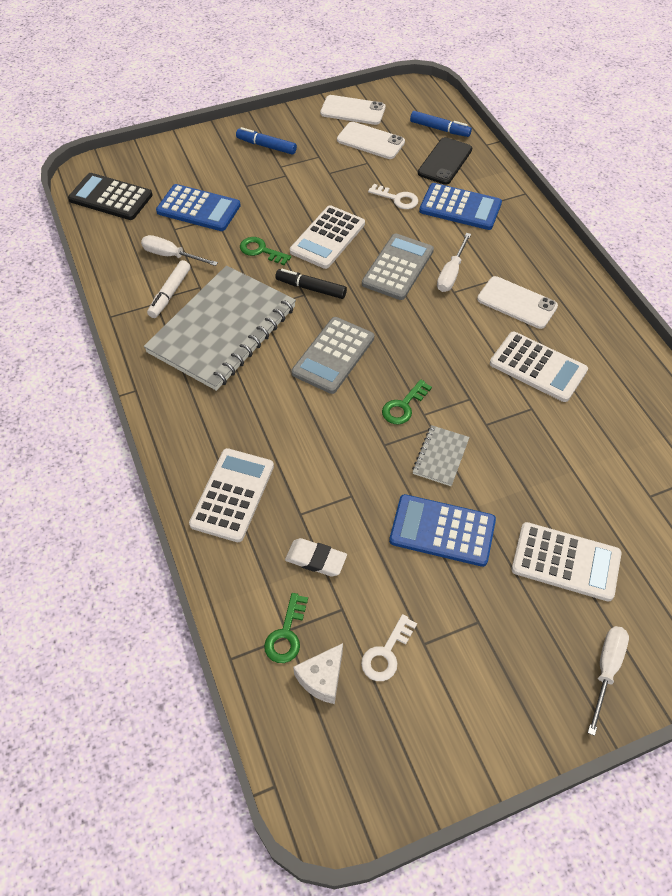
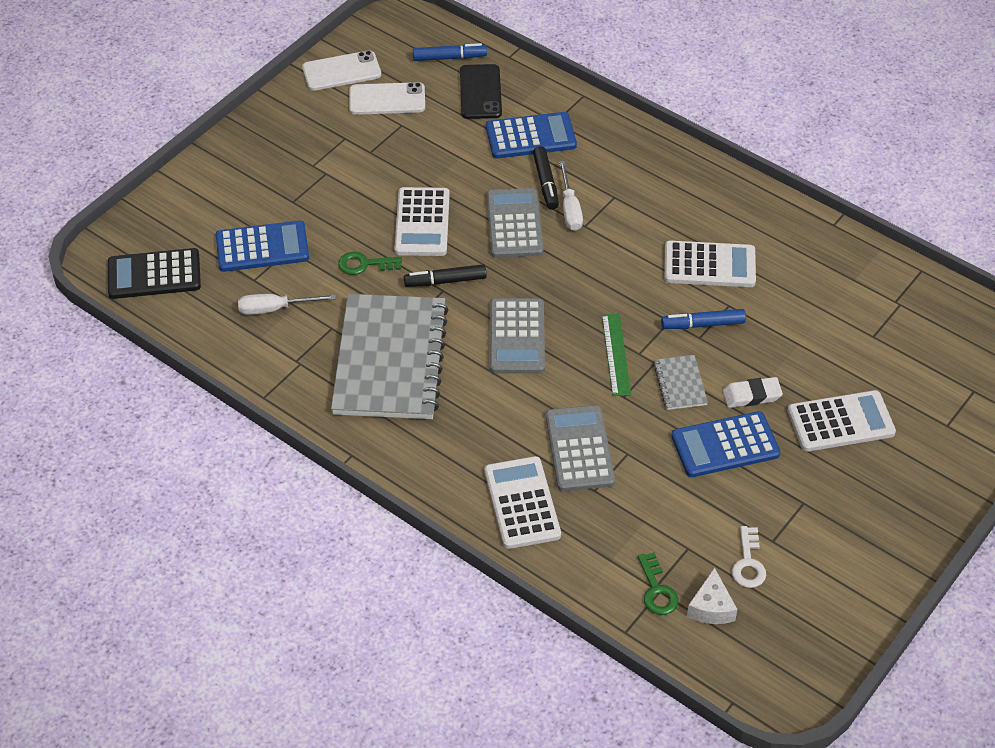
camera: 30 degrees left, 5 degrees down
(170, 293) = (307, 347): white marker -> none
(266, 146) = (279, 149): blue marker -> blue marker (703, 324)
(314, 472) = (579, 449): none -> grey calculator
(316, 559) = (636, 520): white eraser -> white eraser (751, 395)
(397, 199) = (461, 152): white key -> none
(403, 406) = (616, 354): green key -> green ruler
(446, 246) = (546, 183): none -> black marker
(517, 303) = (650, 212): white phone -> none
(606, 670) = (923, 489): white screwdriver -> none

